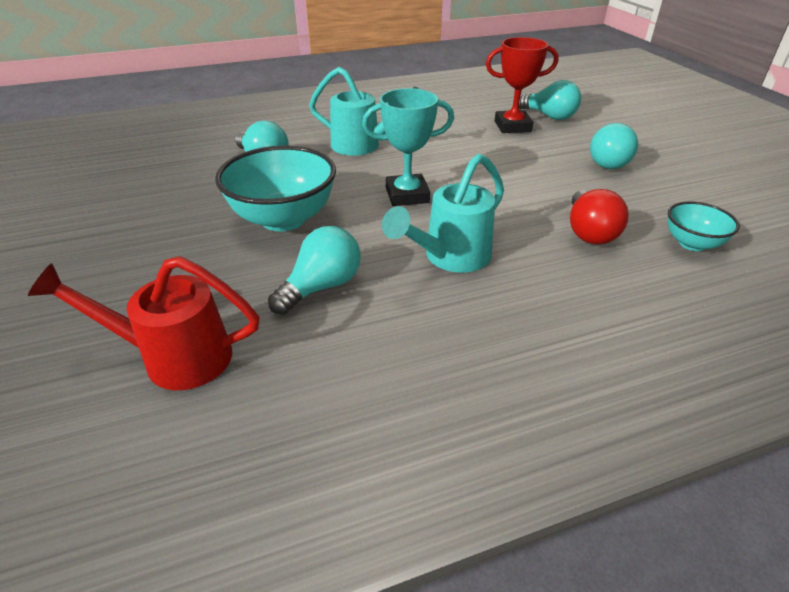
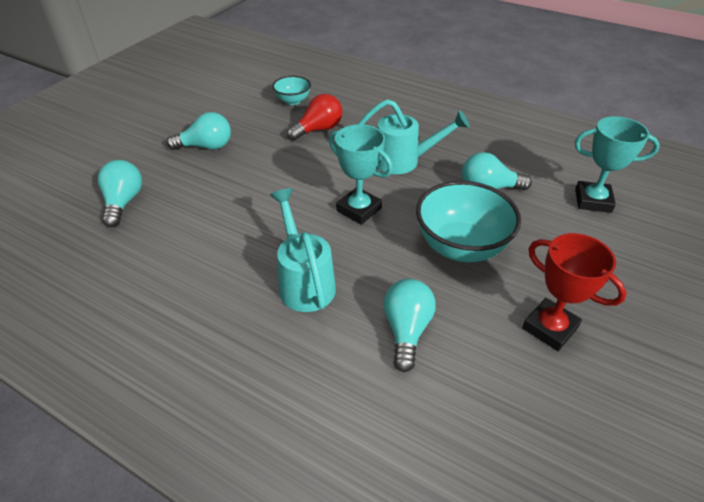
camera: 130 degrees left, 5 degrees up
(173, 357) = (592, 200): red watering can -> turquoise trophy
(512, 126) = (170, 213): red trophy -> red trophy (549, 328)

